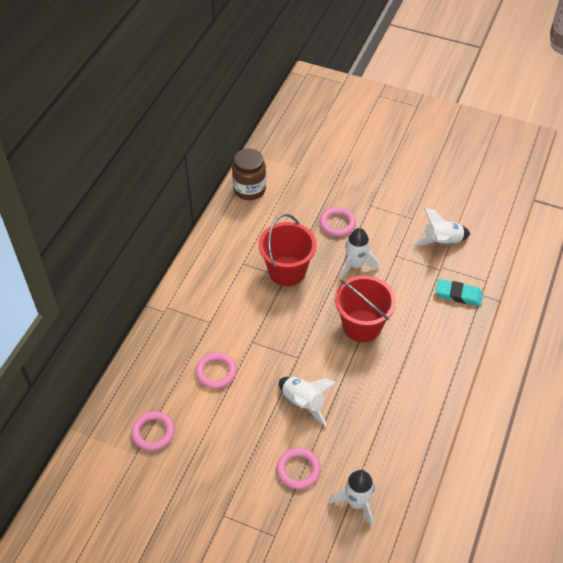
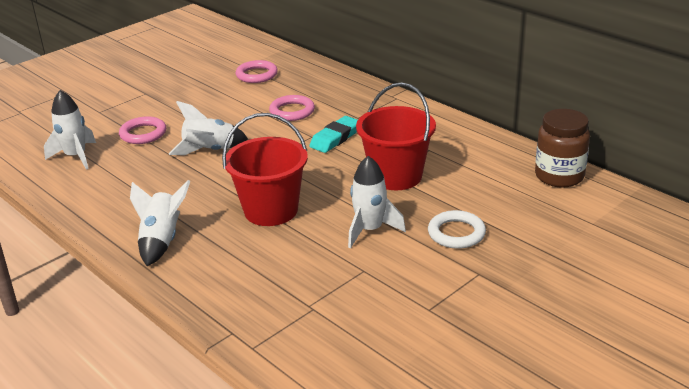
camera: 115 degrees right, 20 degrees down
(337, 223) = (456, 233): pink ring -> white ring
(441, 242) = (359, 325): white rocket -> white rocket (161, 241)
(458, 295) = (250, 308): turquoise eraser -> turquoise eraser (335, 138)

